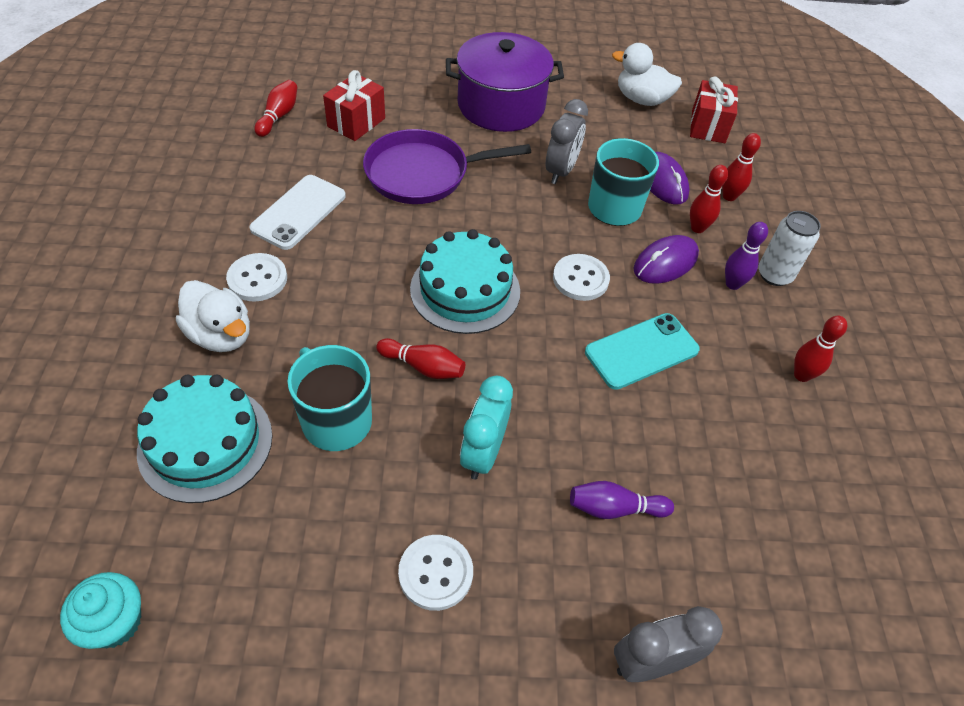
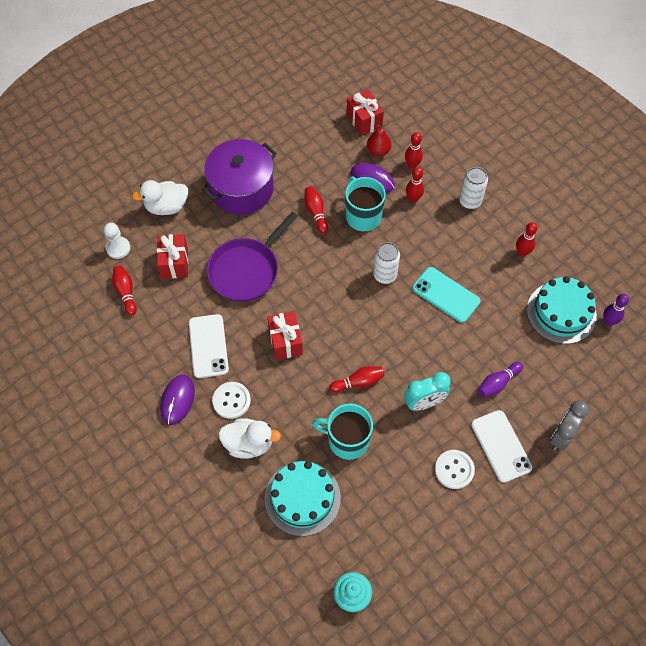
camera: 35 degrees left, 10 degrees up
(318, 79) = (118, 248): none -> white pawn
(386, 264) = (285, 341): none -> red gift
(465, 290) = (337, 325): turquoise cake -> turquoise cake (561, 312)
(483, 453) = (424, 402): turquoise clock -> turquoise clock turned 90 degrees counterclockwise
(537, 597) = (501, 446): none -> white phone
(561, 171) = (316, 212): grey clock -> red bowling pin
(580, 279) = (385, 275): white button -> white can
(641, 351) = (446, 295): turquoise phone -> turquoise phone turned 75 degrees counterclockwise
(642, 99) = (313, 126): white duck -> white duck (166, 206)
(665, 263) = (415, 233): purple mouse -> purple mouse (177, 400)
(698, 161) = (378, 151): none -> red pear
(732, 284) = (455, 222): purple bowling pin -> purple bowling pin (608, 321)

